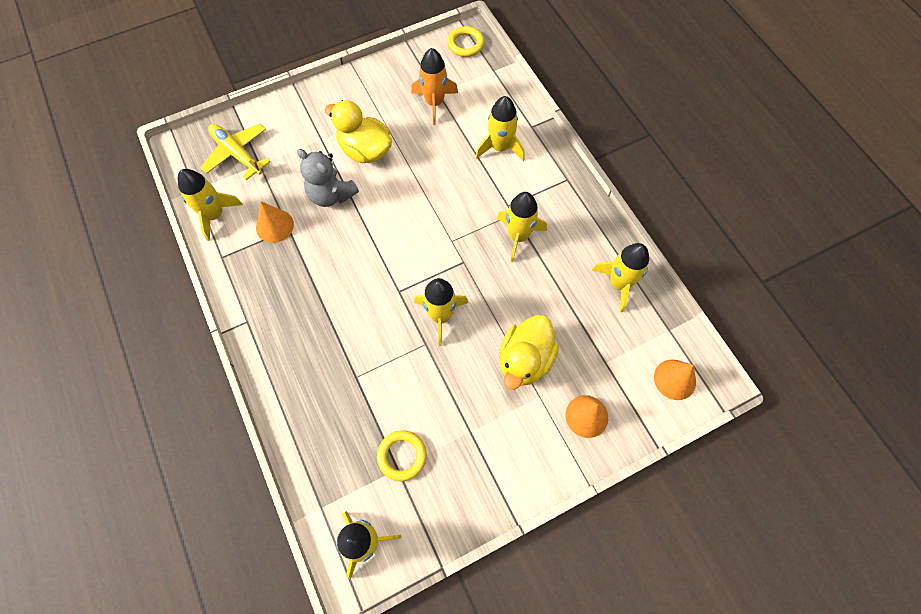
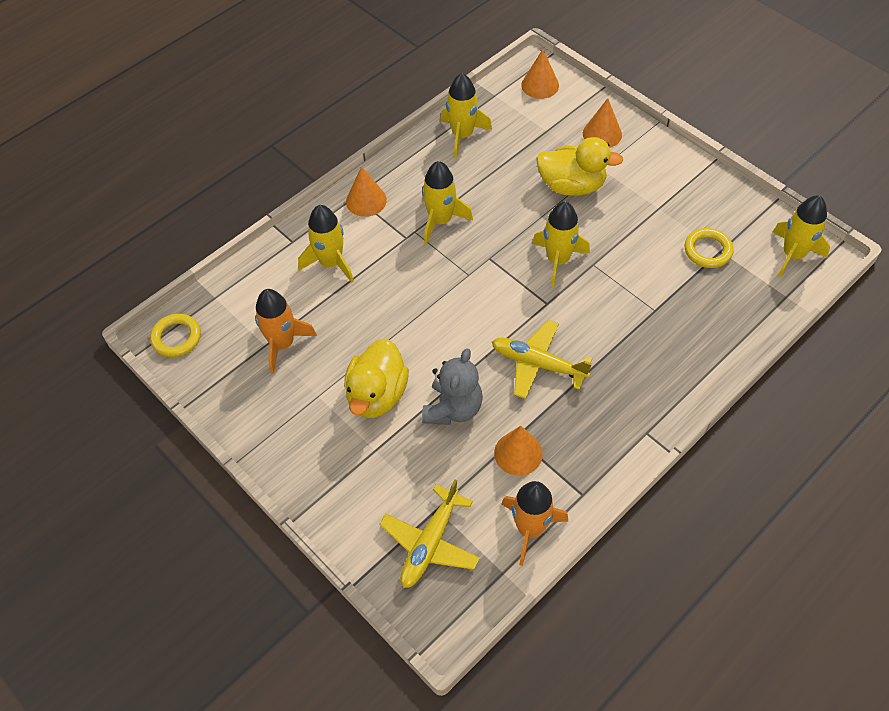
camera: 105 degrees left, 10 degrees down
(214, 215) = (530, 529): yellow rocket -> orange rocket
(343, 264) = (538, 364): none -> yellow plane
(559, 186) = (366, 200): none -> orange cone

